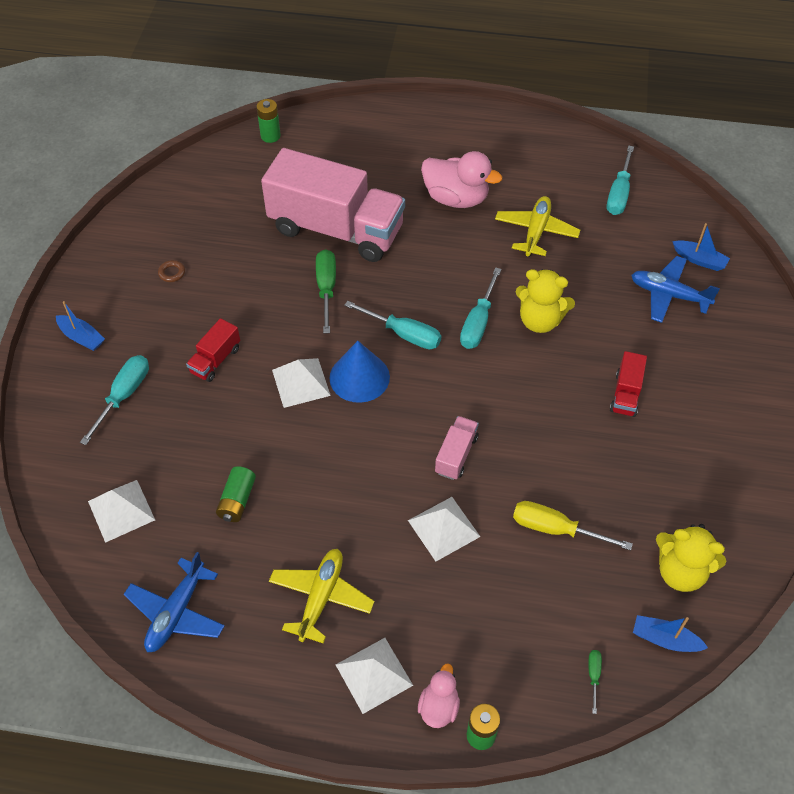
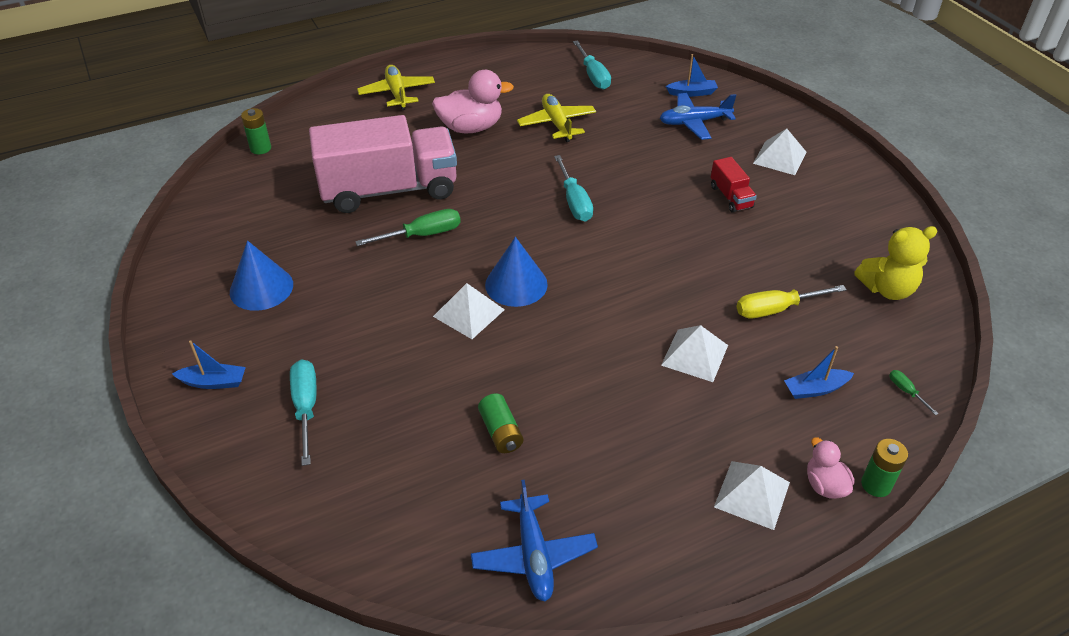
camera: 35 degrees left, 10 degrees down
(121, 510) = (395, 503): white pyramid -> white pyramid (779, 157)
(172, 273) = (261, 288): brown ring -> blue cone
(215, 360) = (371, 334): red truck -> none
(321, 597) = (650, 463): yellow plane -> yellow plane (397, 93)
(326, 288) = (422, 235): green screwdriver -> green screwdriver turned 105 degrees clockwise
(404, 334) = (522, 237): turquoise screwdriver -> none
(456, 455) = (651, 299): pink truck -> none
(540, 320) = (620, 179): yellow teddy bear -> none
(665, 639) = (924, 338): blue boat -> blue boat (815, 389)

